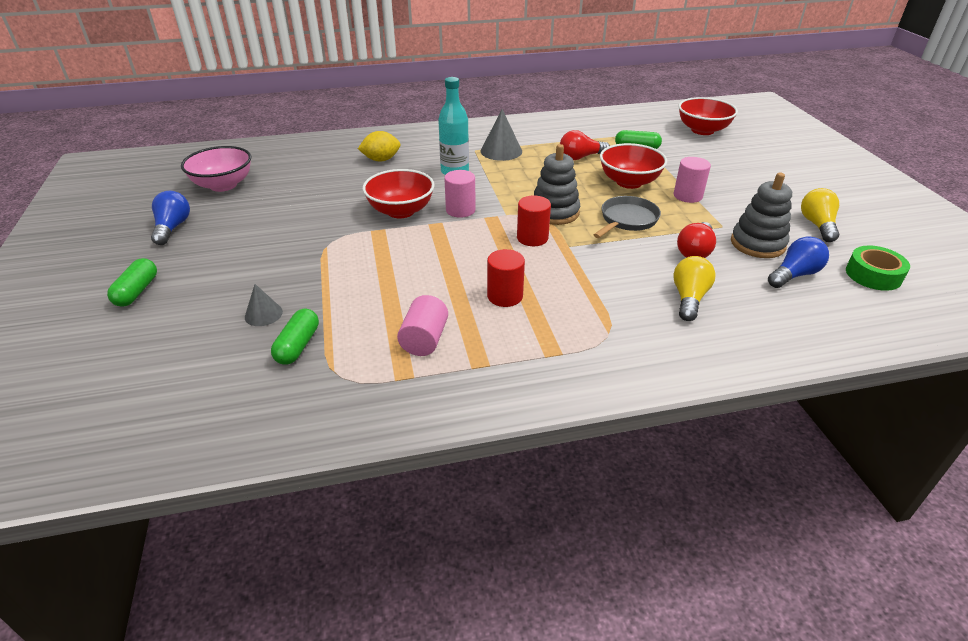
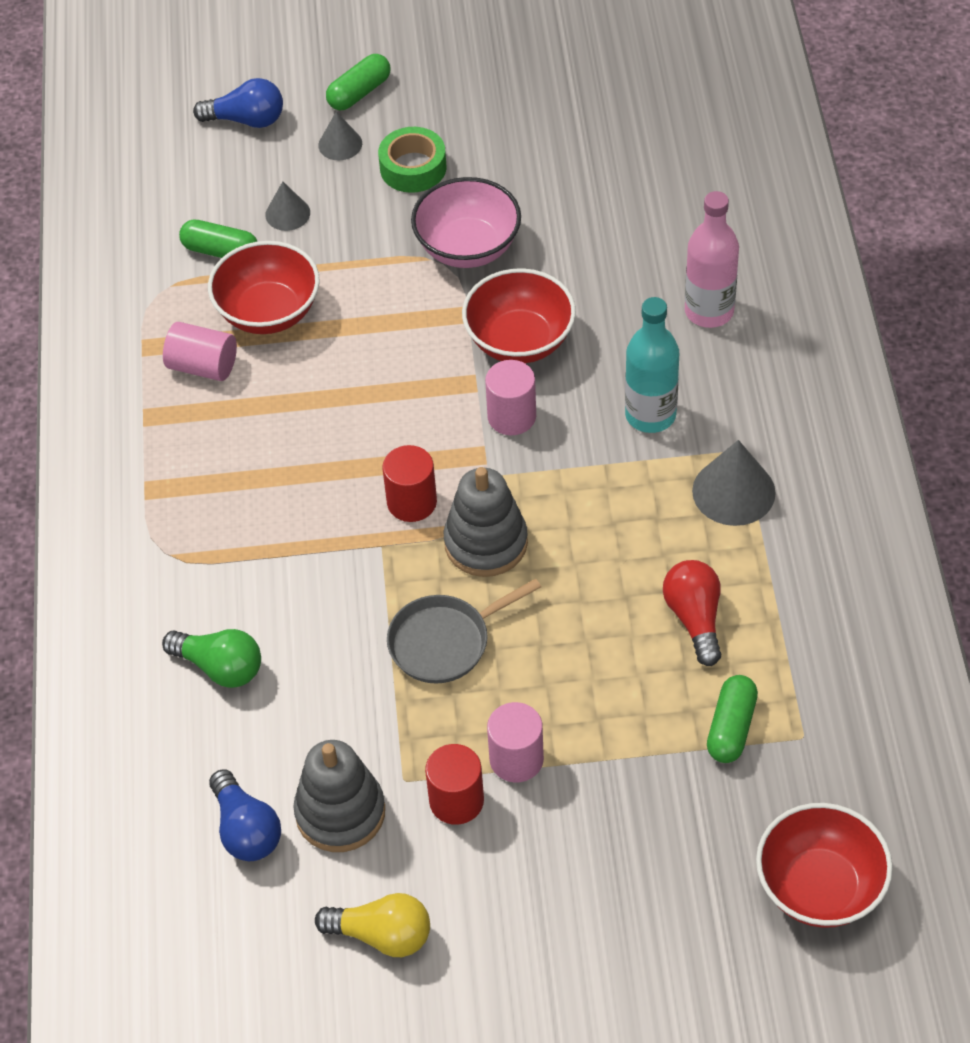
camera: 100 degrees right, 15 degrees up
(137, 291) = (359, 93): green capsule -> green capsule turned 60 degrees counterclockwise
(172, 228) = (508, 92): blue light bulb -> blue light bulb (246, 120)
(193, 295) = (340, 144): none -> grey cone
(223, 185) = (633, 122): pink bowl -> pink bowl (468, 247)
(381, 160) = (709, 311): yellow lemon -> pink bottle
(505, 296) = (271, 453): red cylinder -> red cylinder (456, 801)
(627, 220) = (445, 641): grey pan -> grey pan turned 105 degrees clockwise
(629, 182) = (581, 677): red bowl -> red bowl (268, 312)
(689, 298) = (220, 667): yellow light bulb -> green light bulb
(695, 251) = (336, 713): red light bulb -> none
(873, 275) = (222, 946): green tape -> green tape (413, 168)

